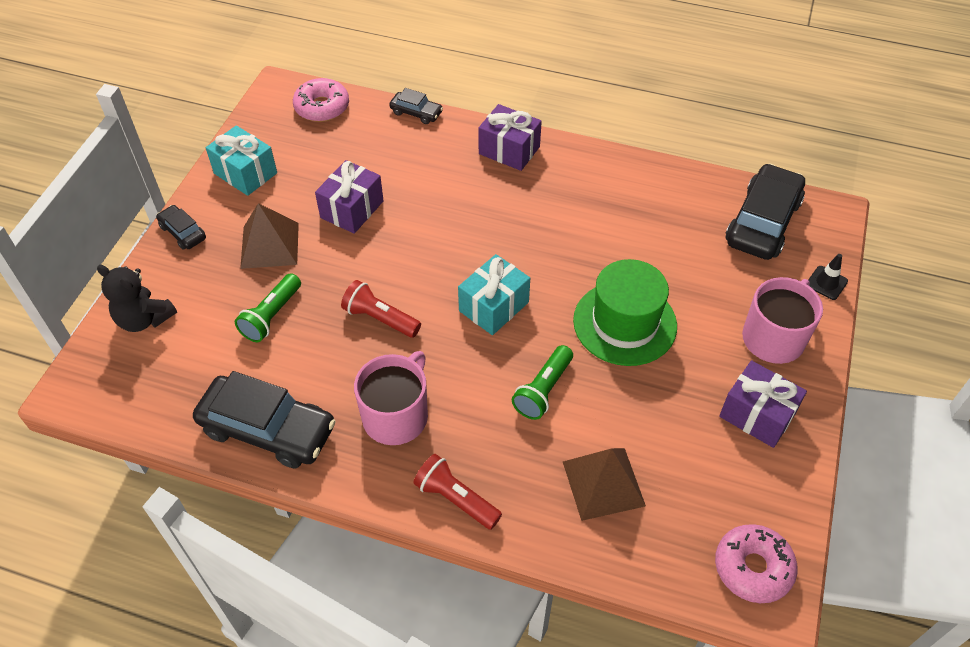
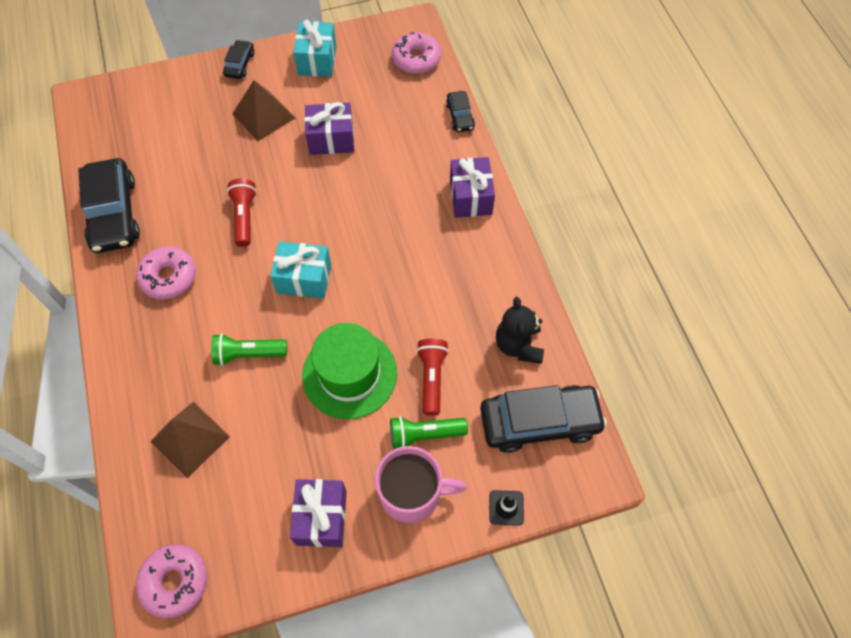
camera: 55 degrees right, 10 degrees up
(144, 319) = (156, 94): black teddy bear -> black teddy bear (518, 345)
(271, 316) = (204, 156): green flashlight -> green flashlight (424, 435)
(396, 415) = (169, 277): pink mug -> pink donut
(456, 499) = (123, 352): red flashlight -> red flashlight (432, 378)

